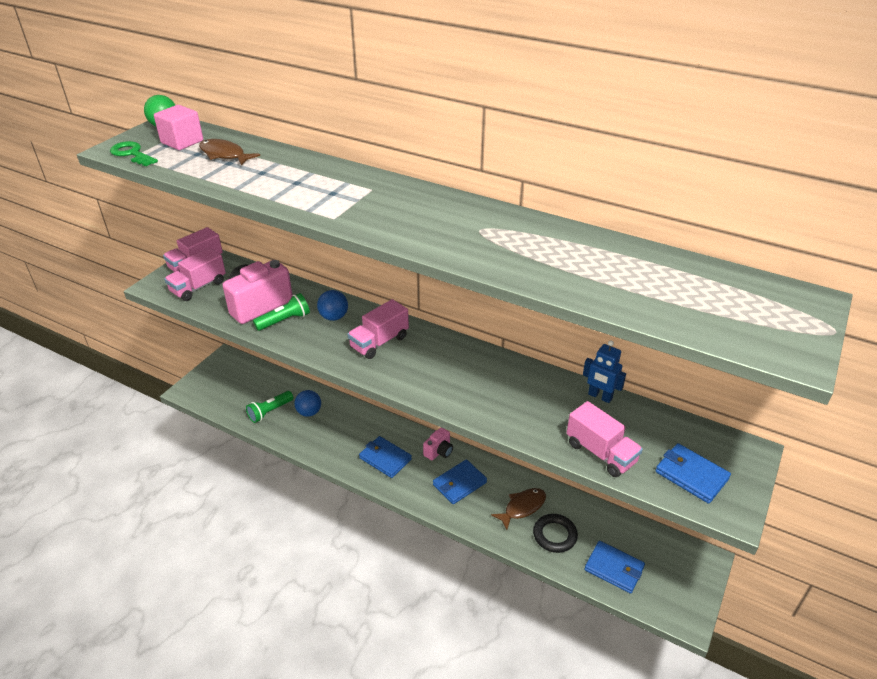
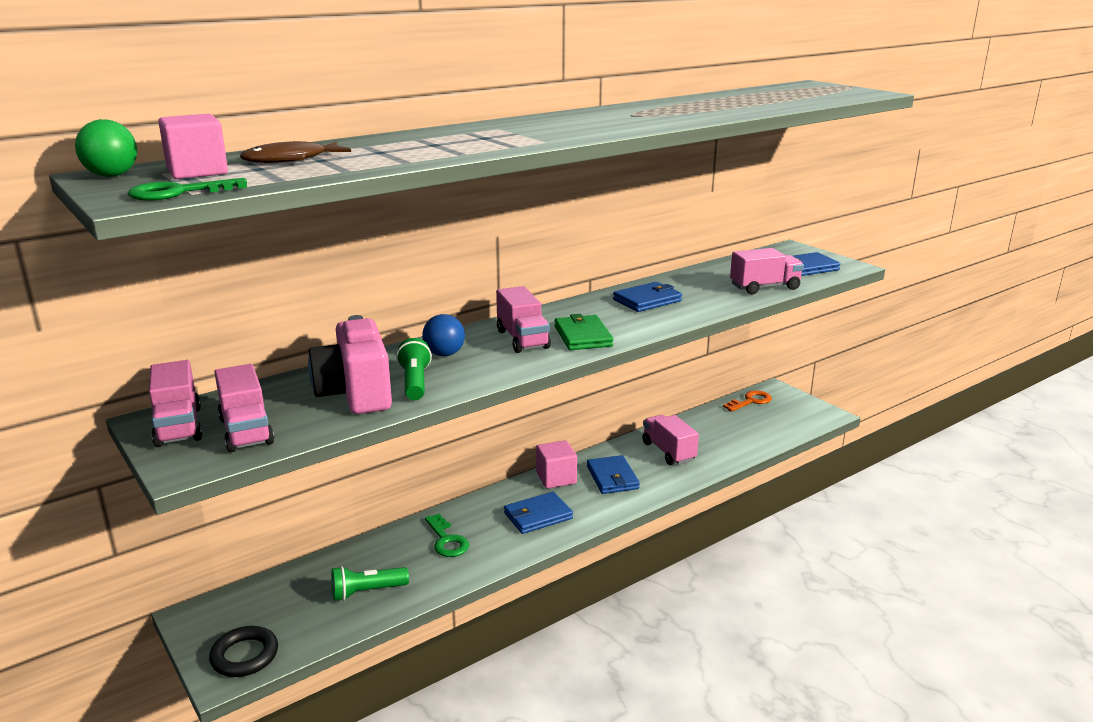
camera: 65 degrees left, 15 degrees down
(270, 412) = (367, 592): green flashlight -> green flashlight turned 90 degrees clockwise
(309, 412) = (403, 556): blue ball -> none
(335, 424) = (446, 540): none -> green key
(403, 369) = (583, 336): none -> green wallet
(439, 451) = (556, 478): pink camera -> pink cube
(522, 507) = (668, 452): brown fish -> pink truck
(554, 535) = (712, 445): black ring -> black ring (244, 656)
(600, 396) = (695, 273): blue robot -> none
(614, 568) = (764, 429): blue wallet -> blue wallet (647, 300)
(662, 545) = (750, 401): none -> orange key

